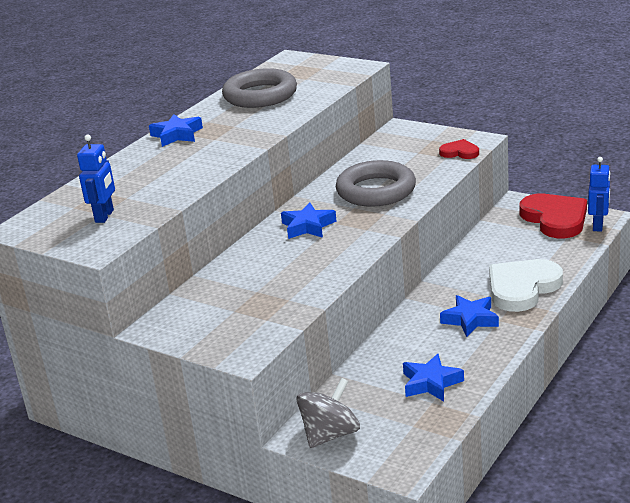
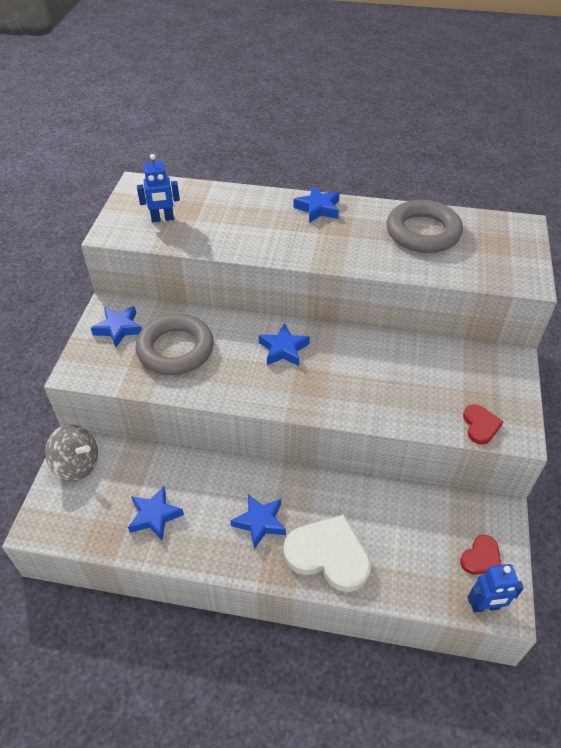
camera: 65 degrees right, 20 degrees up
(196, 322) = (118, 329): none -> blue star
(376, 191) = (367, 378): grey ring -> grey ring (175, 349)
(555, 219) = (481, 558): red heart -> red heart, size x0.52

